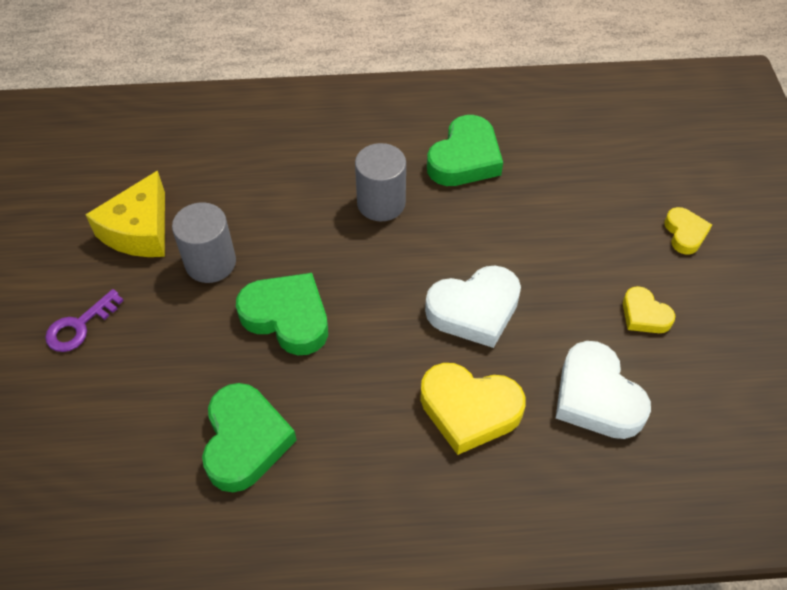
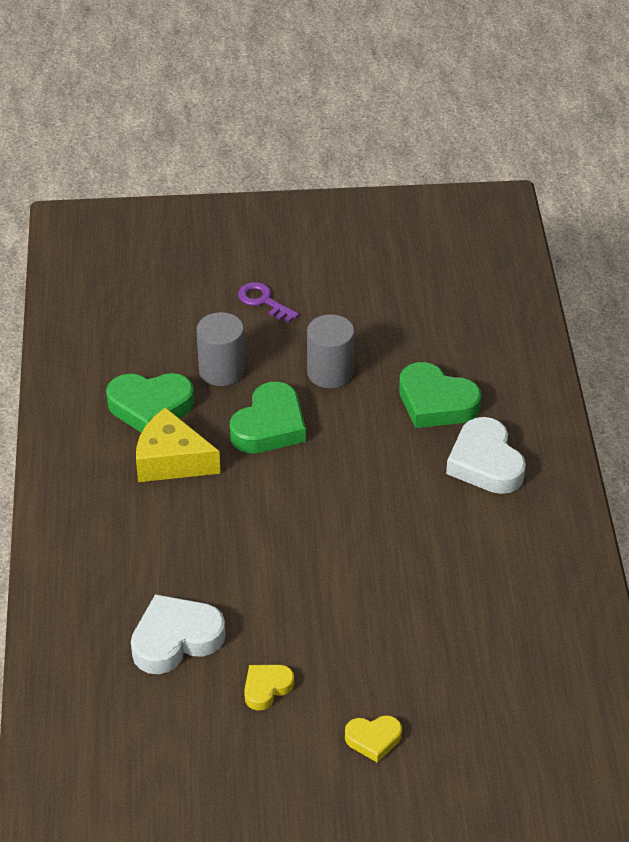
camera: 90 degrees right, 10 degrees down
(139, 230) = (366, 324): yellow cheese -> yellow cheese (171, 460)
(381, 203) = (406, 488): grey cylinder -> grey cylinder (222, 370)
(465, 158) = (472, 555): green heart -> green heart (436, 402)
(469, 410) = (168, 547): yellow heart -> none
(474, 310) = (275, 555): white heart -> white heart (485, 463)

